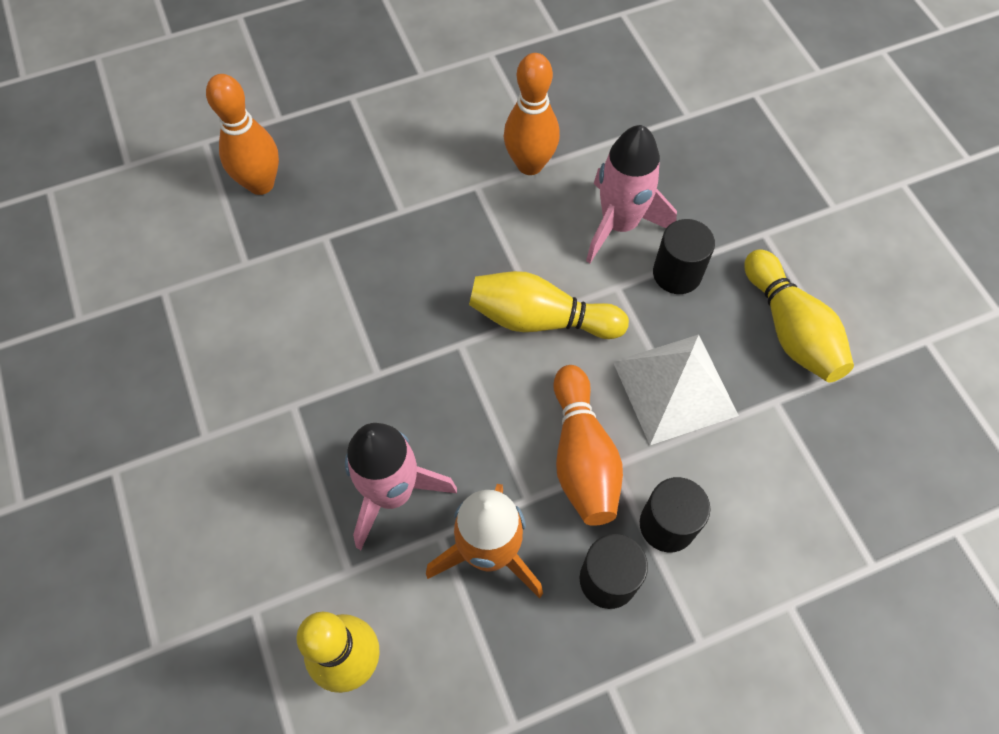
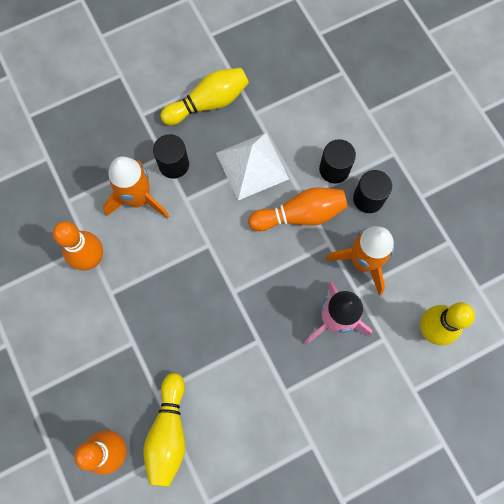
camera: 95 degrees left, 10 degrees up
(541, 319) = (212, 243): yellow bowling pin -> yellow bowling pin (169, 432)
(619, 224) = (138, 199): pink rocket -> orange rocket

